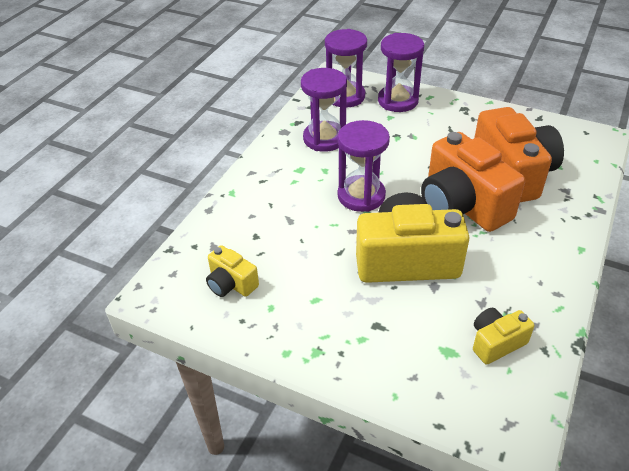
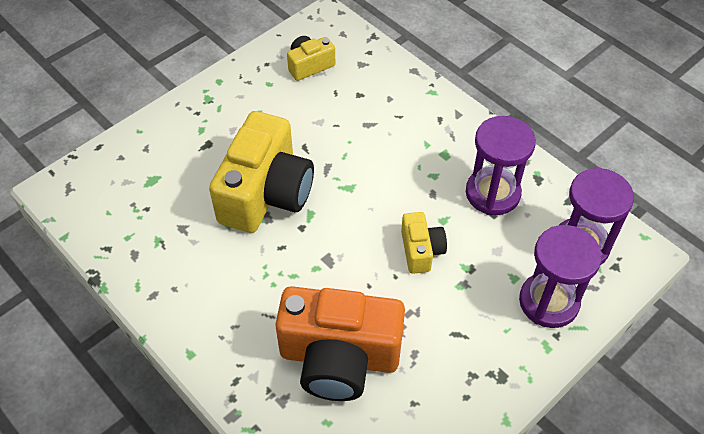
camera: 110 degrees right, 10 degrees up
(361, 196) = (375, 191): purple hourglass -> none
(462, 205) = (313, 276): orange camera -> none
(496, 342) = (137, 216): yellow camera -> yellow camera (421, 250)

